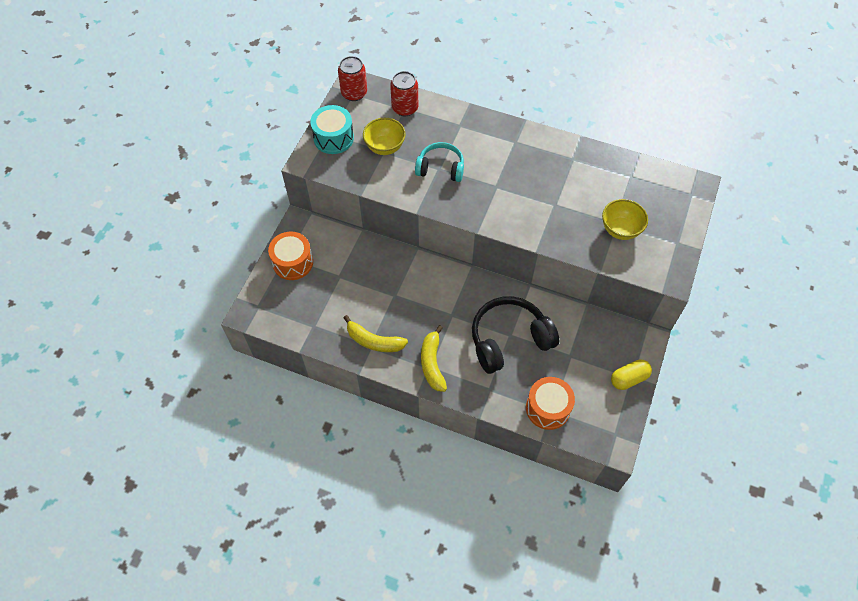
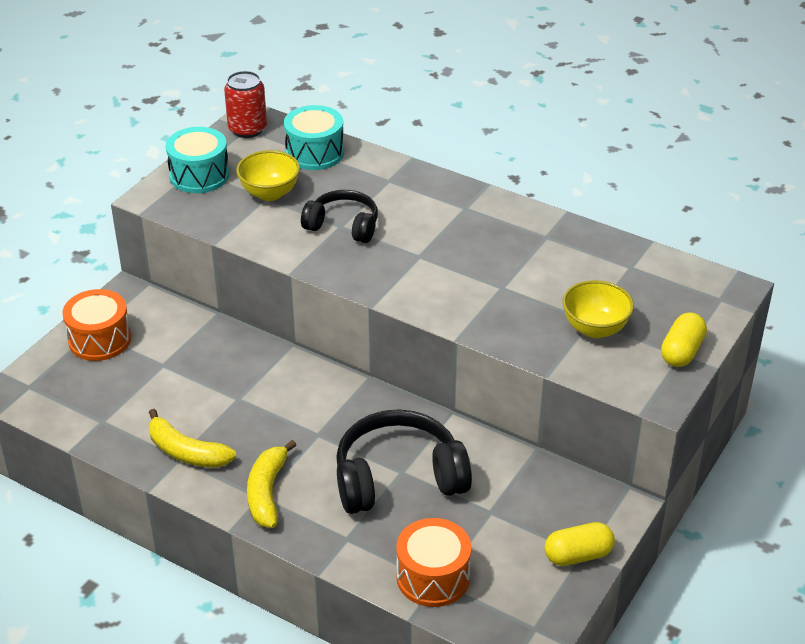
camera: 10 degrees right, 20 degrees down
(405, 108) = (315, 153): red can -> turquoise drum
(440, 168) = (343, 226): turquoise headphones -> black headphones
(677, 240) = (681, 352): none -> yellow capsule

